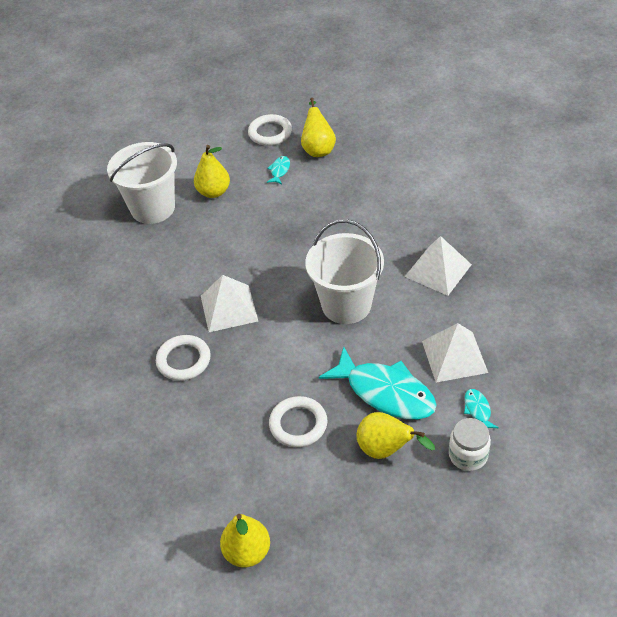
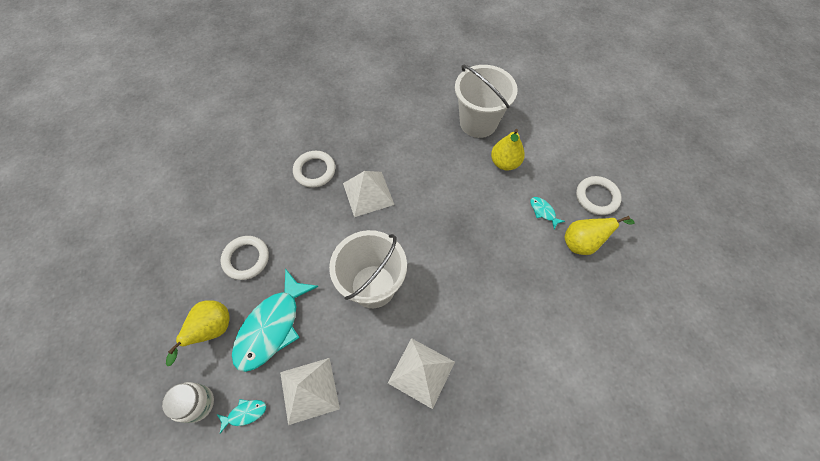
camera: 80 degrees right, 15 degrees up
(247, 552) = (141, 236): yellow pear -> none
(279, 170) = (543, 212): turquoise fish -> turquoise fish turned 135 degrees counterclockwise

